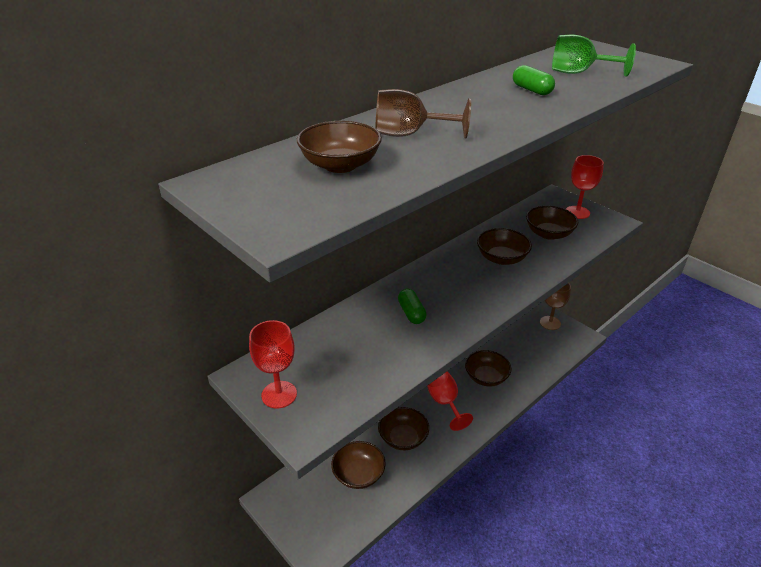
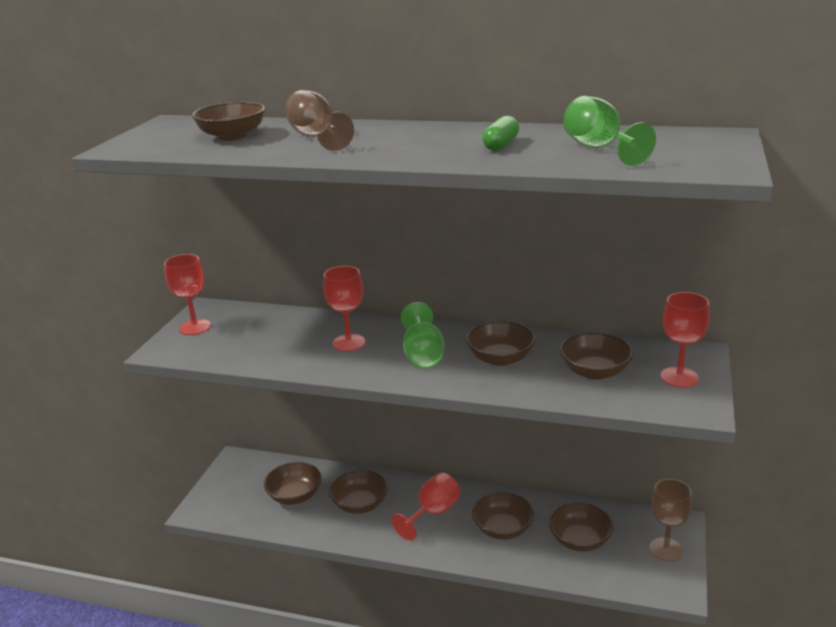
camera: 60 degrees right, 10 degrees down
(411, 313) = (349, 343): green capsule -> red goblet
(466, 286) = (423, 355): none -> green goblet
(520, 350) = (580, 540): none -> brown bowl

